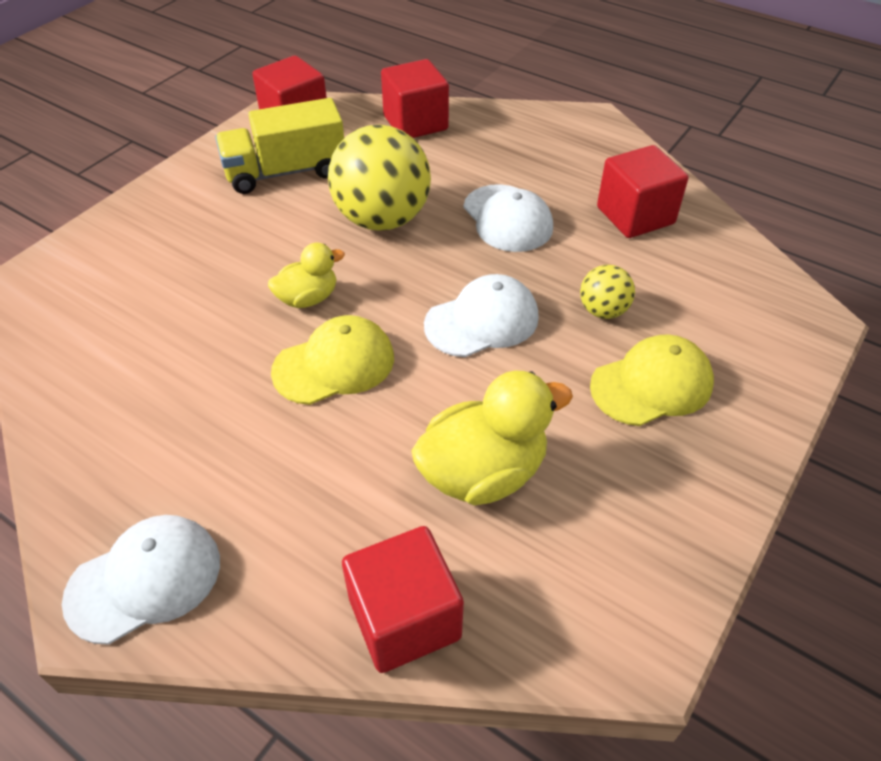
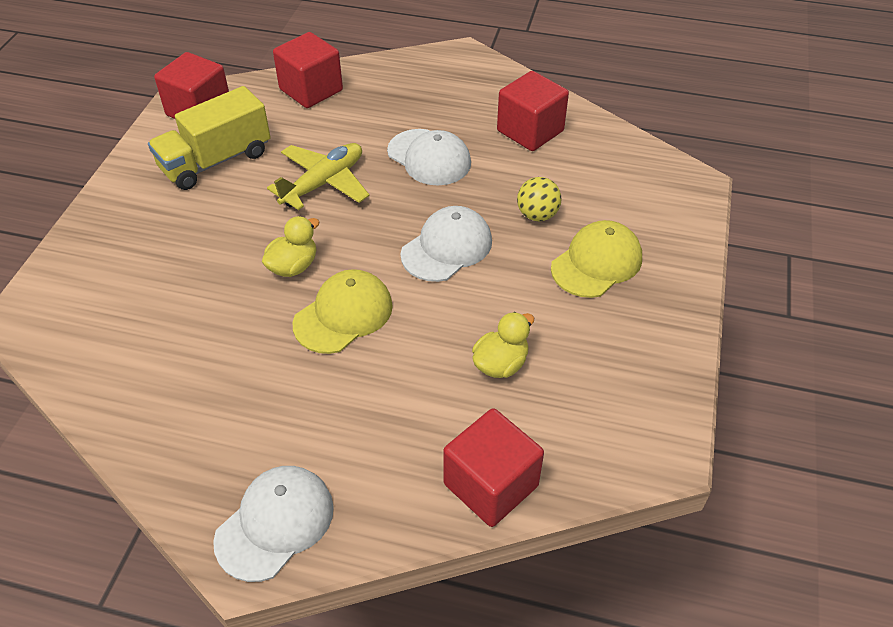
camera: 20 degrees left, 0 degrees up
(382, 219) = (323, 183): yellow ball -> yellow plane
(483, 472) = (500, 364): yellow duck -> yellow duck, size x0.59

